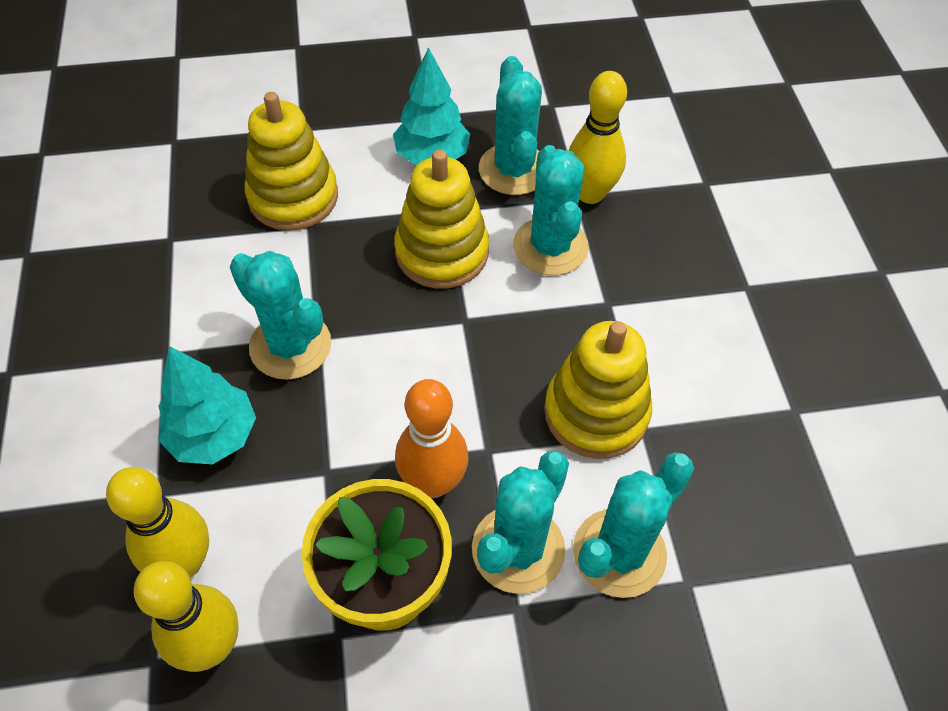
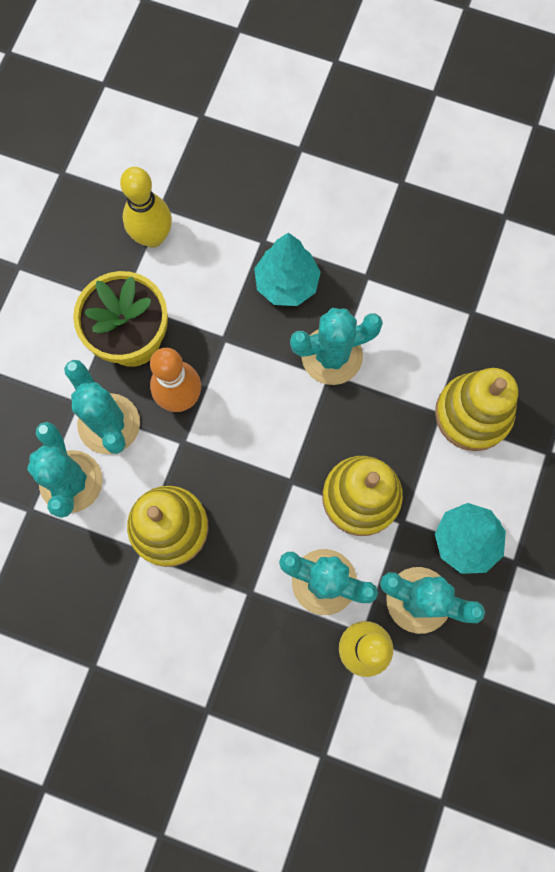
camera: 120 degrees right, 20 degrees up
(184, 562) = (210, 240): yellow bowling pin -> none

